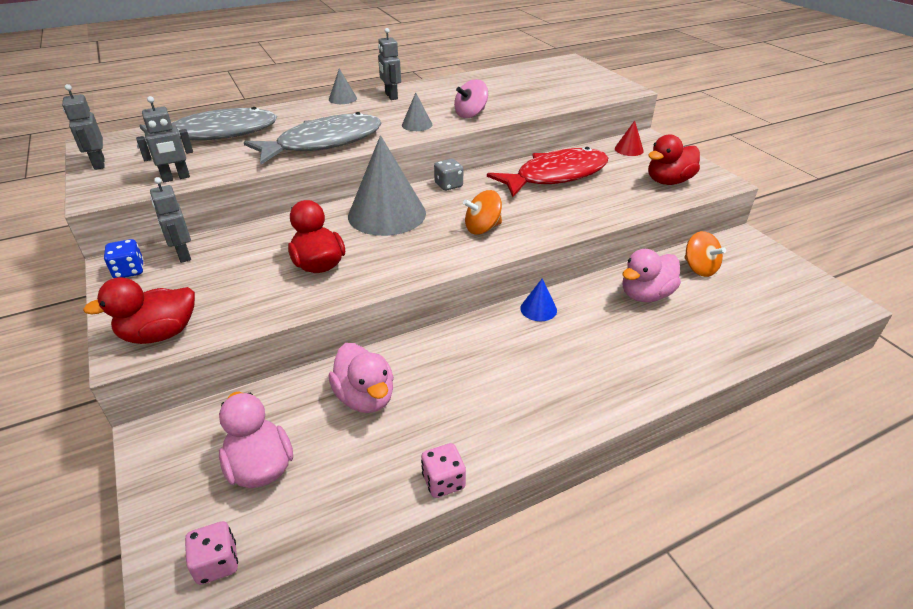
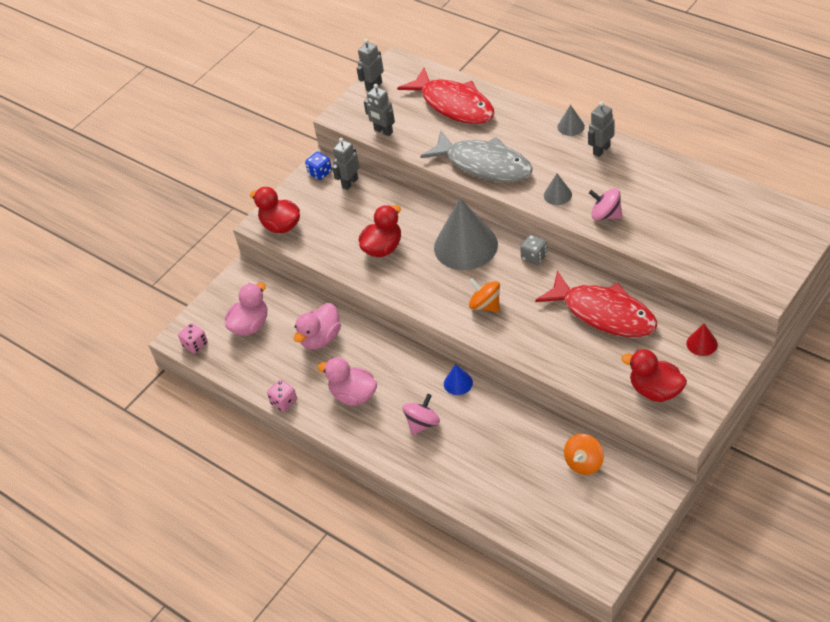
camera: 70 degrees right, 10 degrees up
(216, 134) = (454, 105): grey fish -> red fish
(579, 356) = (422, 423): none -> pink spinning top
(645, 295) = (520, 439): pink duck -> pink duck (353, 395)

